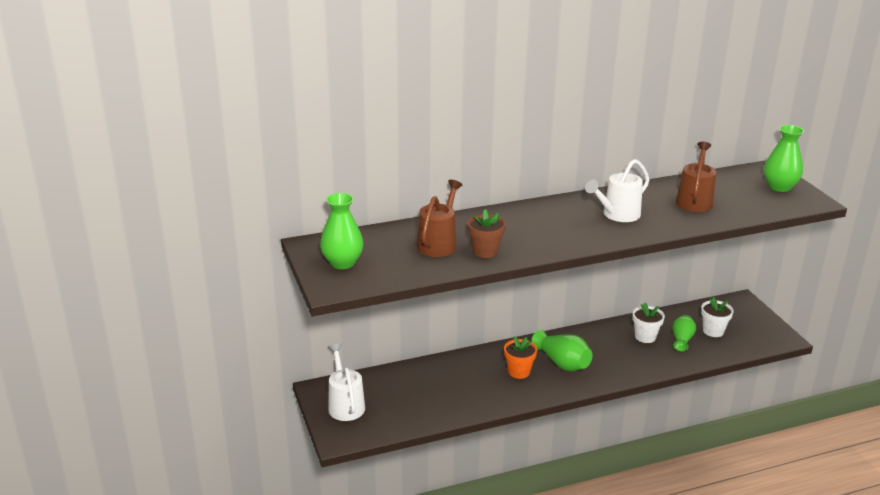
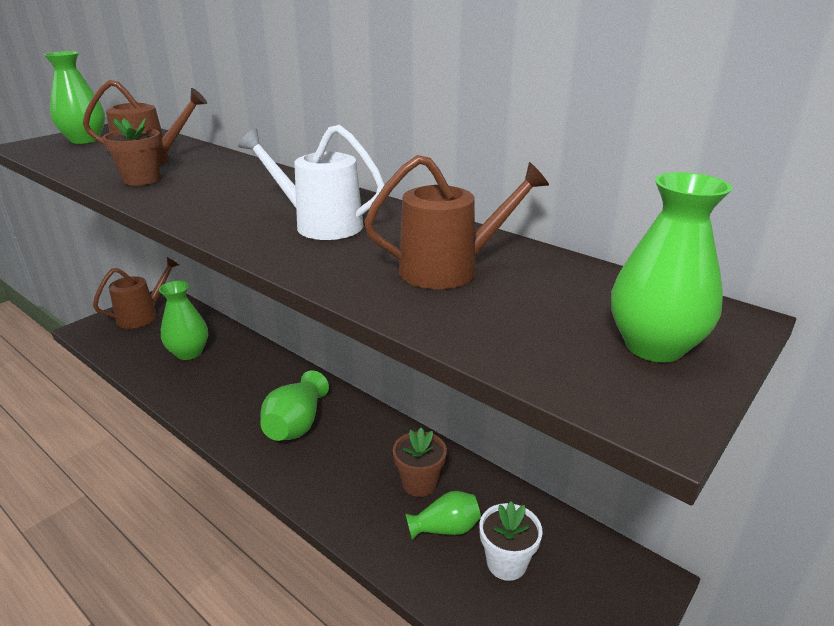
camera: 60 degrees right, 0 degrees up
(345, 404) = (143, 315): white watering can -> brown watering can
(433, 390) = (189, 353): none -> green vase
(519, 371) = (256, 396): orange flower pot -> none
(645, 337) = (419, 483): white flower pot -> brown flower pot

